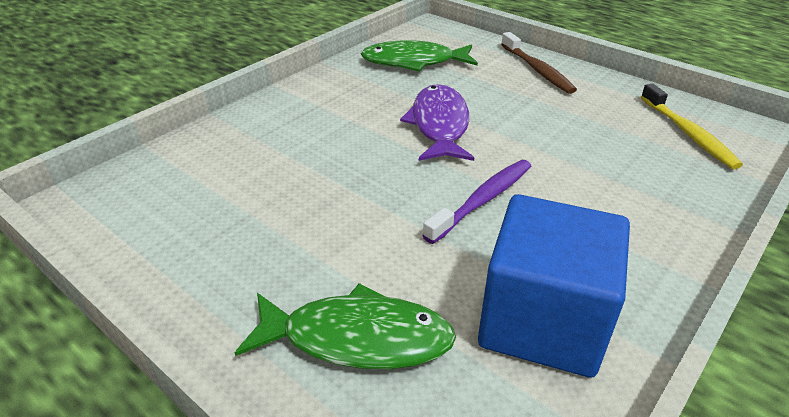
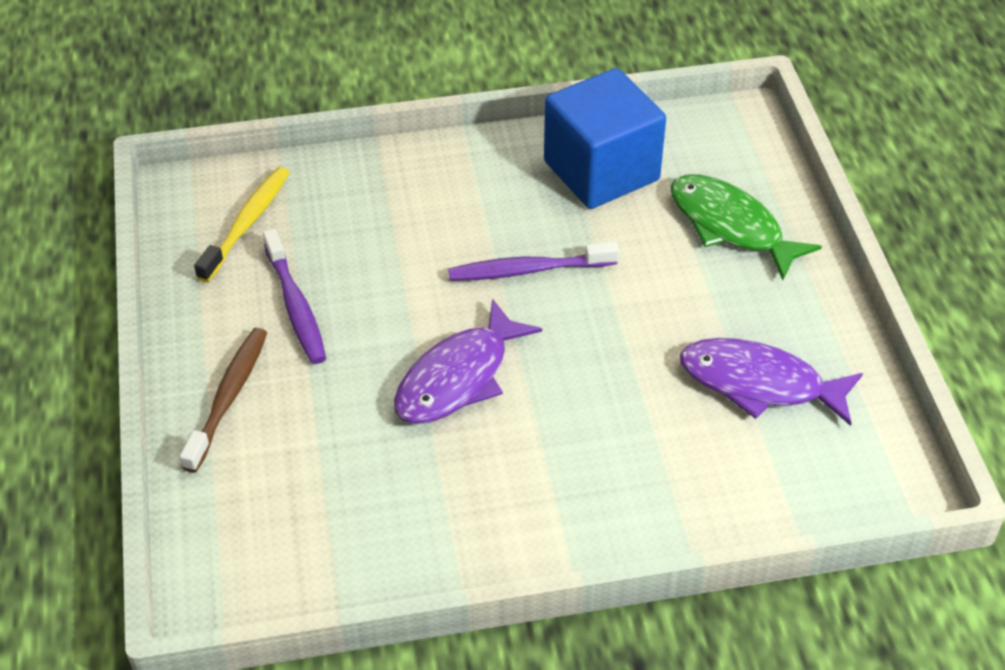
camera: 140 degrees left, 10 degrees up
(229, 214) = (759, 384): none -> purple fish
(414, 62) = (350, 515): green fish -> none
(580, 112) = (295, 306): none -> purple toothbrush

